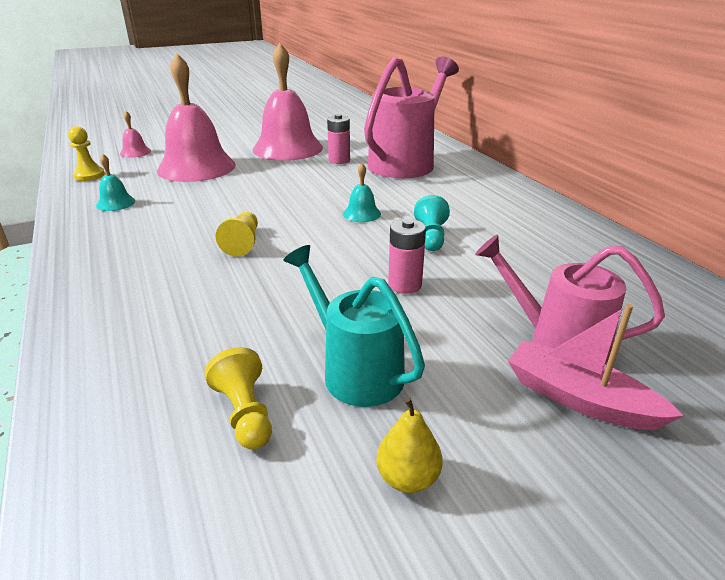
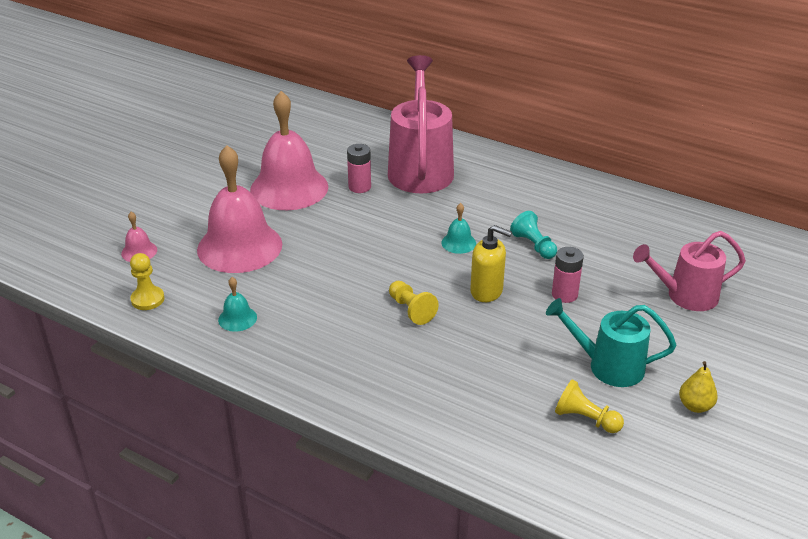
camera: 35 degrees left, 5 degrees up
(330, 254) = (487, 291): none -> yellow soap dispenser
(579, 399) = (725, 326): pink boat -> none

